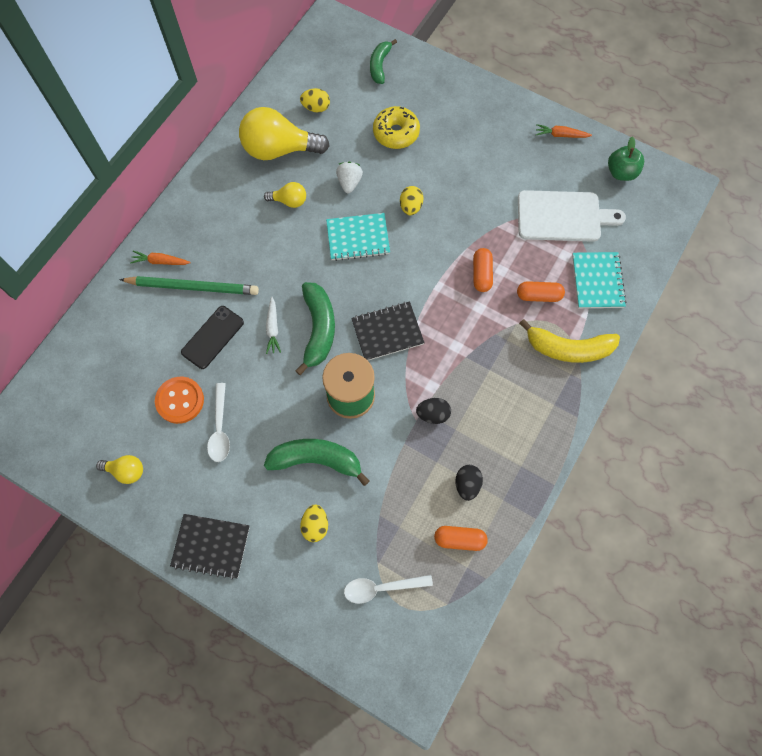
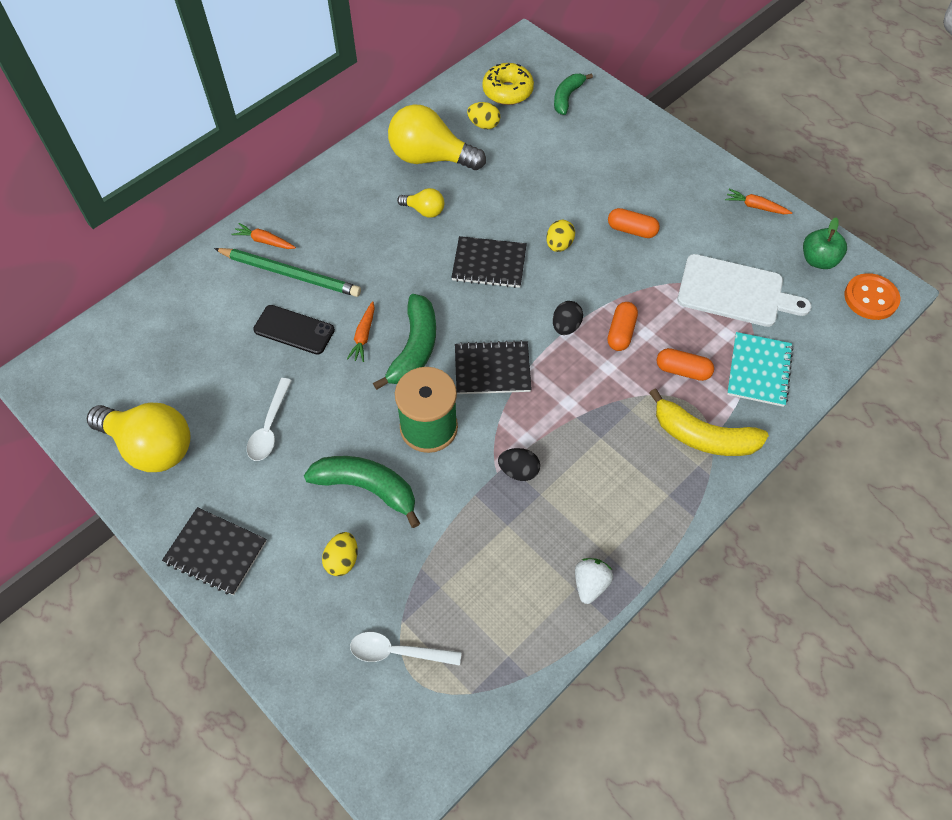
camera: 15 degrees right, 10 degrees down
(126, 471) = (151, 447): yellow light bulb -> yellow light bulb, size x2.05
(180, 400) = (235, 387): orange button -> orange button (870, 298)
(212, 337) = (294, 330): black phone -> black phone turned 60 degrees clockwise
(273, 328) = (363, 336): white carrot -> orange carrot
(349, 183) = (497, 206): white strawberry -> white strawberry (590, 584)
(358, 238) = (489, 264): turquoise notebook -> black notebook
(396, 133) = (565, 167): yellow donut -> yellow donut (507, 91)
(459, 539) = (508, 621): orange capsule -> orange capsule (632, 230)
(467, 484) = (536, 560): black egg -> black egg (566, 326)

